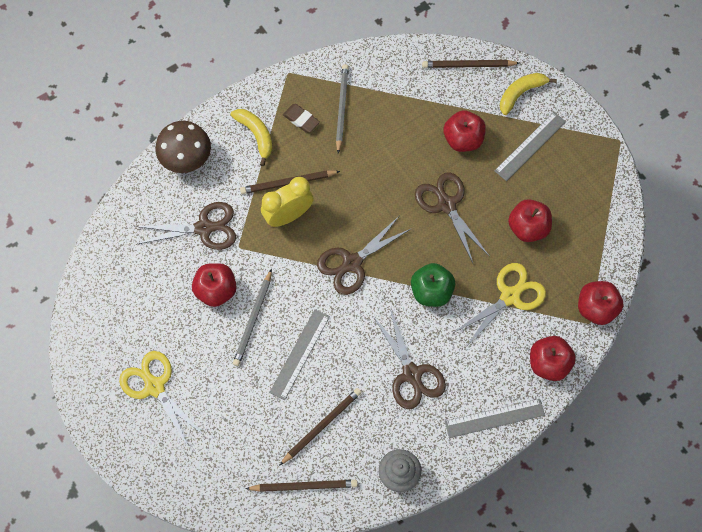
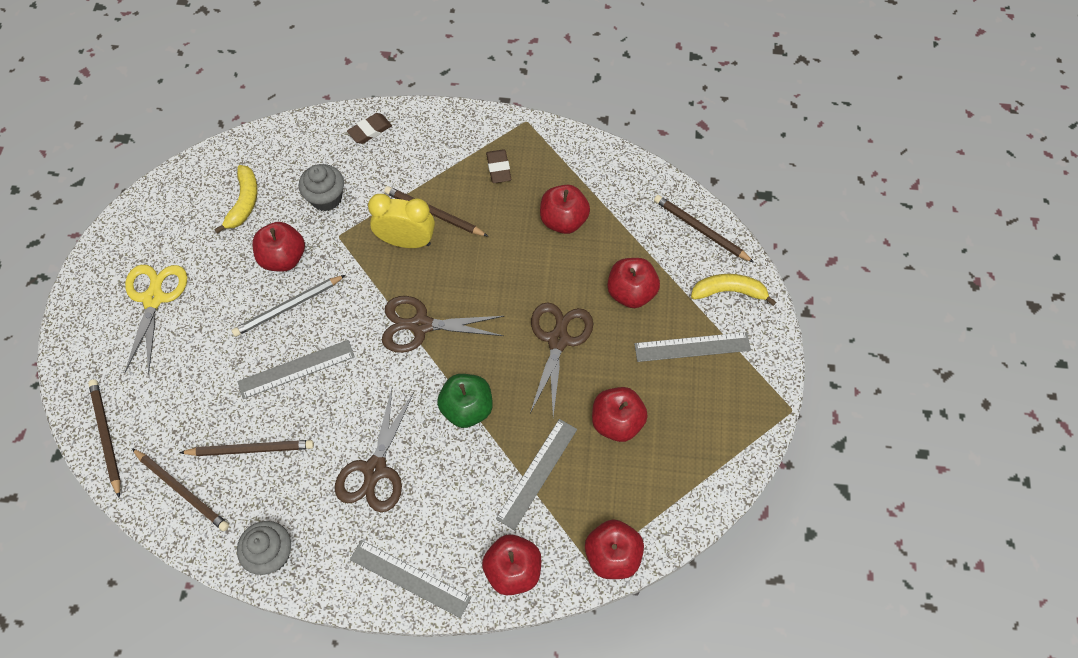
camera: 40 degrees right, 5 degrees down
(186, 158) = (370, 130): brown mushroom -> brown eraser
(204, 228) = (326, 198): brown scissors -> grey cupcake
(218, 496) = (106, 436): none -> brown pencil
(256, 135) = (447, 153): yellow banana -> yellow banana (244, 203)
(341, 108) = (544, 184): grey pencil -> none
(377, 124) = (563, 220): none -> red apple
(510, 296) = (537, 473): yellow scissors -> grey ruler

